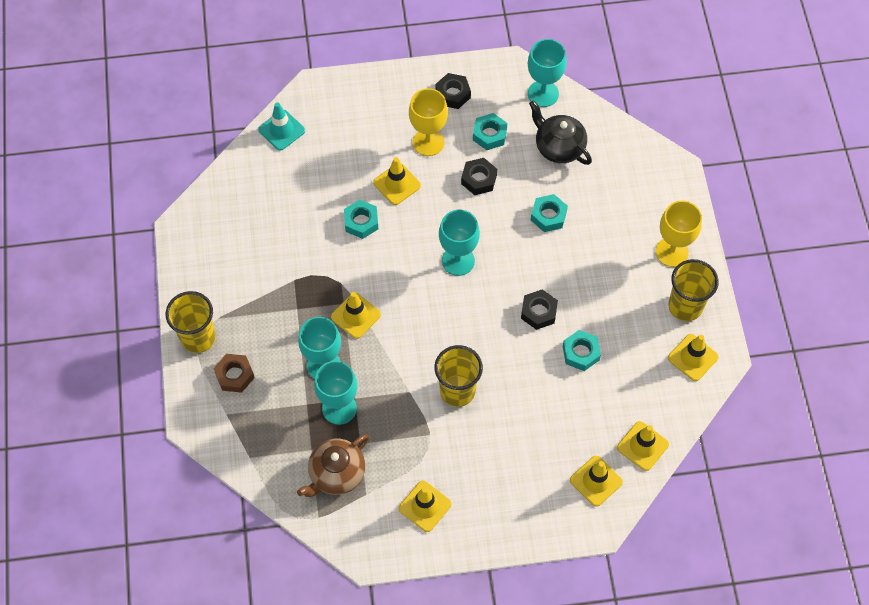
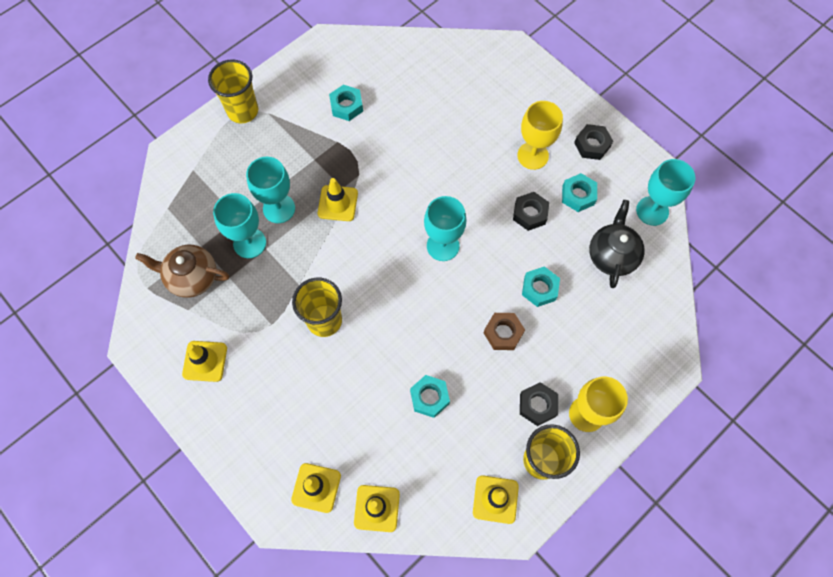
camera: 55 degrees right, 5 degrees up
(234, 375) = (228, 154): brown nut -> brown nut (503, 333)
(281, 130) = (458, 51): turquoise traffic cone -> none
(361, 222) = (422, 154): turquoise nut -> turquoise nut (346, 106)
(397, 184) = (476, 158): yellow traffic cone -> none
(538, 312) = (443, 338): black nut -> black nut (537, 405)

